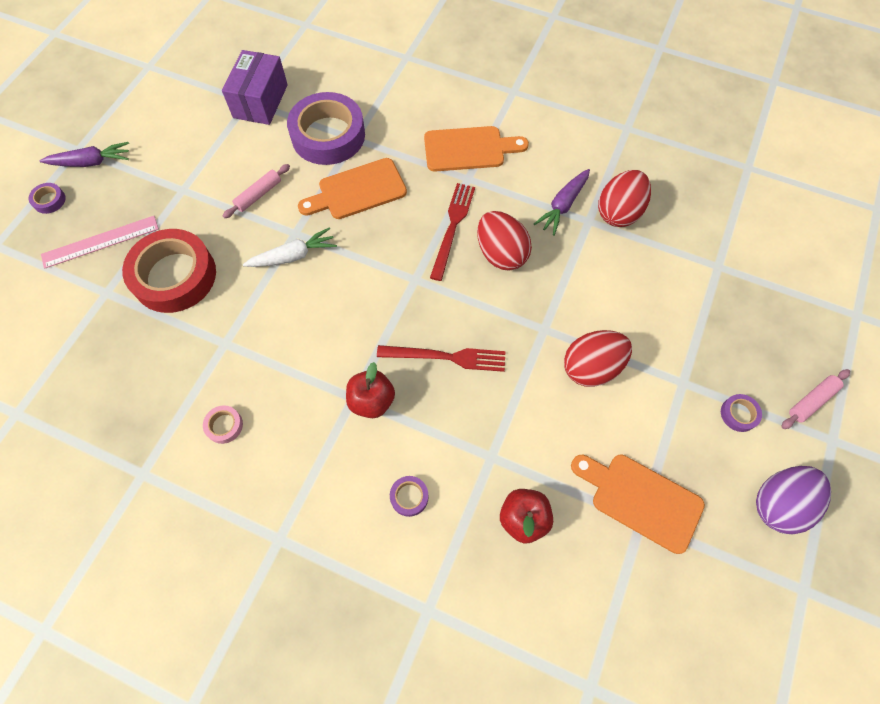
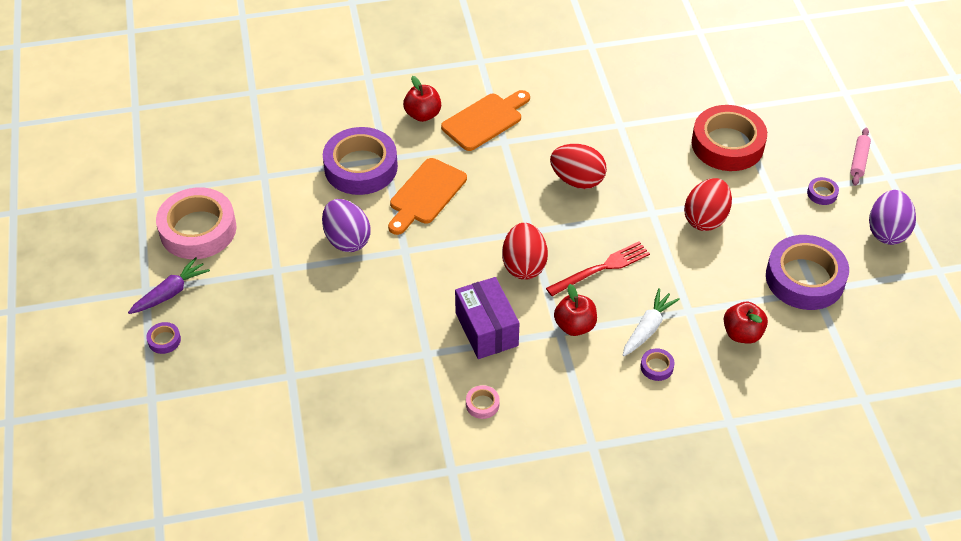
camera: 35 degrees left, 15 degrees down
(100, 242) = (246, 344): pink ruler -> none
(159, 119) = (198, 229): none -> pink tape
(174, 276) = (337, 332): red tape -> red tape (727, 144)
(258, 195) = (347, 239): pink rolling pin -> purple egg
(260, 101) = (275, 171): purple box -> purple box (486, 329)
(293, 256) = (420, 266): white carrot -> white carrot (648, 328)
(420, 115) = (423, 114): none -> red apple
(452, 227) = (524, 181): red fork -> none
(563, 205) = (592, 124): purple carrot -> none
(619, 212) = (636, 108): red egg -> red egg (524, 265)
(641, 499) = (805, 278): orange cutting board -> purple tape

